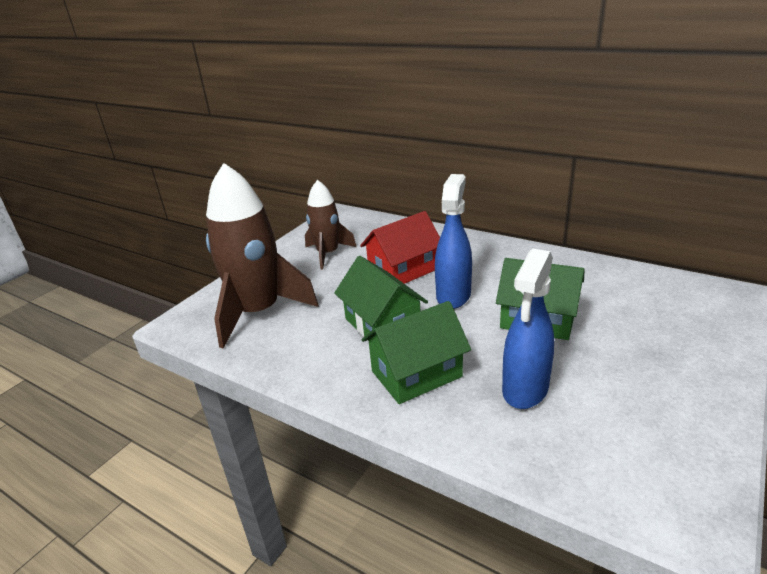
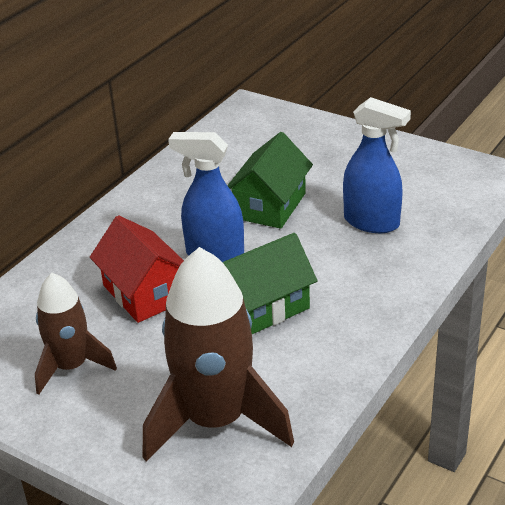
camera: 90 degrees left, 5 degrees up
(416, 374) = (349, 282): green house -> none

